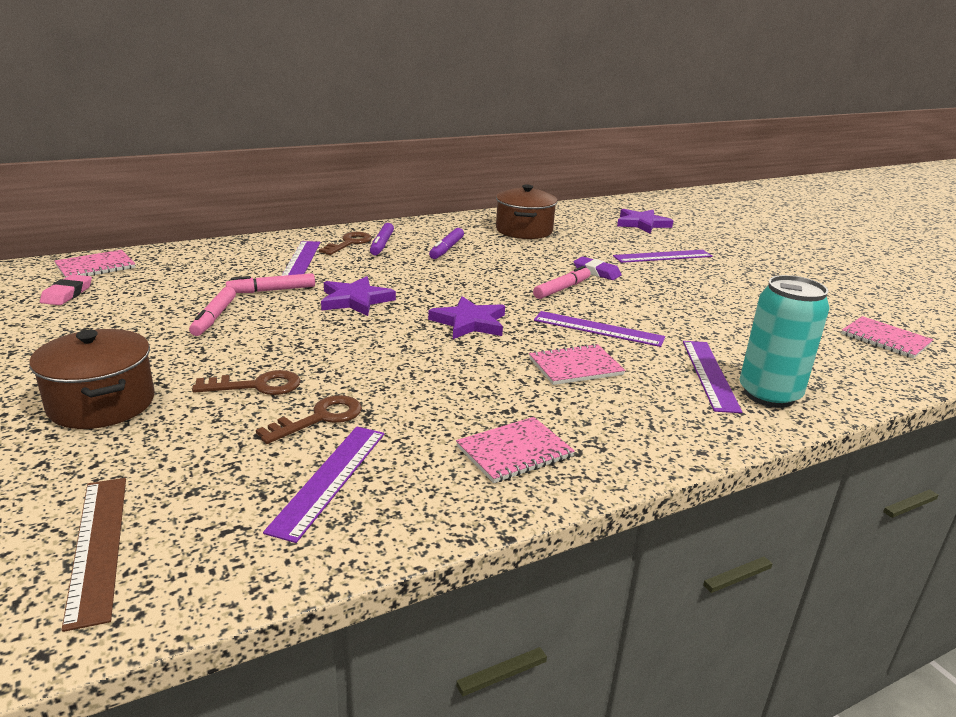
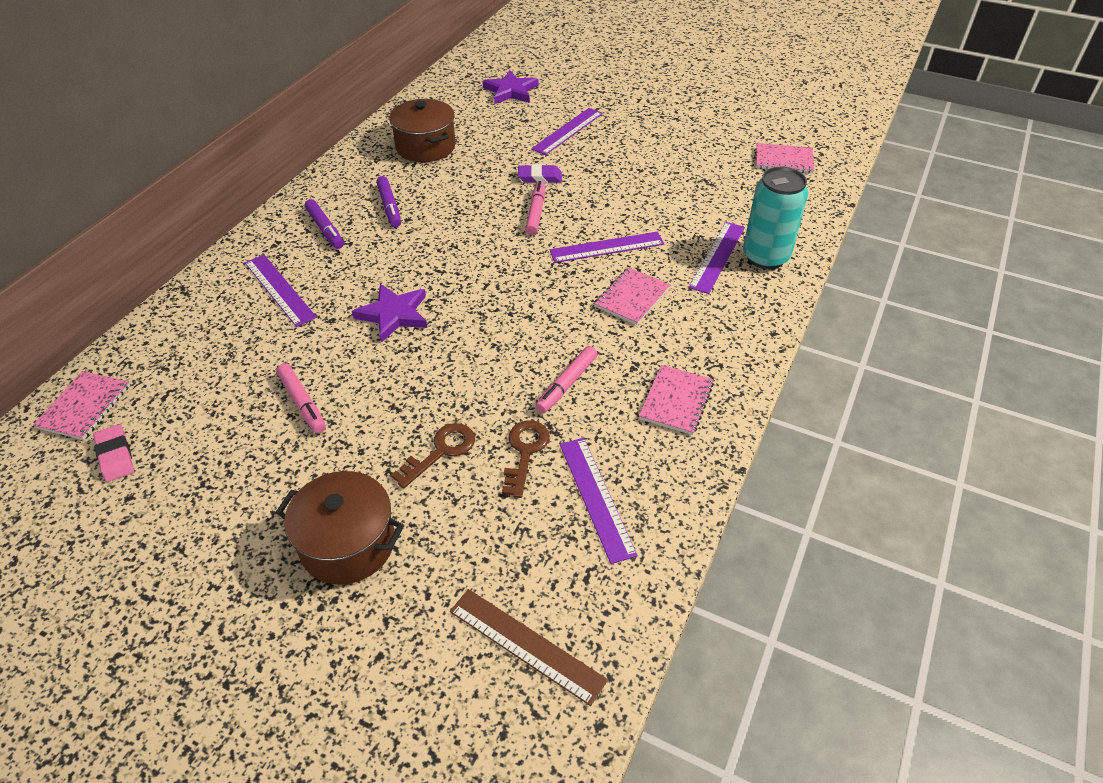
camera: 35 degrees left, 20 degrees up
(272, 290) = (306, 342): pink marker -> pink marker (567, 384)
(349, 243) = (293, 242): brown key -> none
(469, 323) = (512, 291): purple star -> none
(710, 374) = (717, 257): purple ruler -> purple ruler turned 60 degrees clockwise

